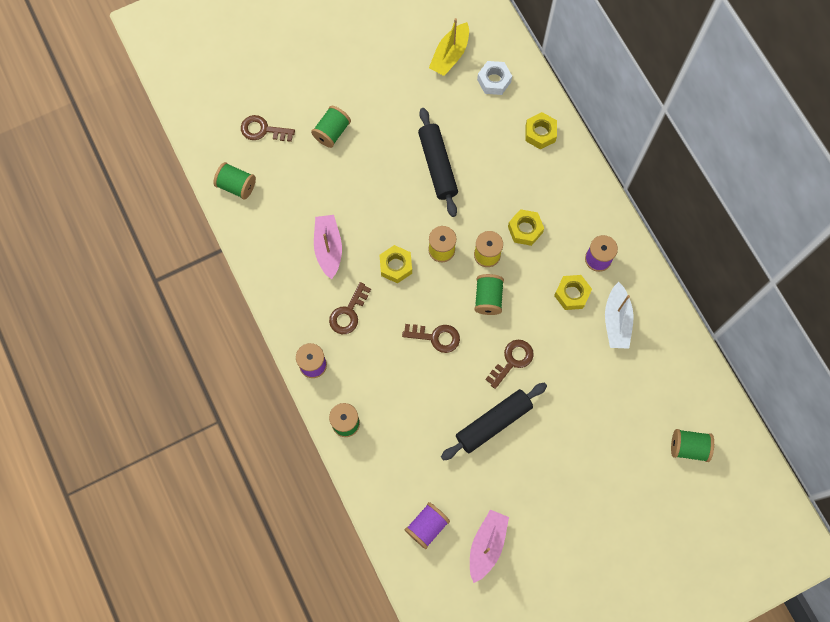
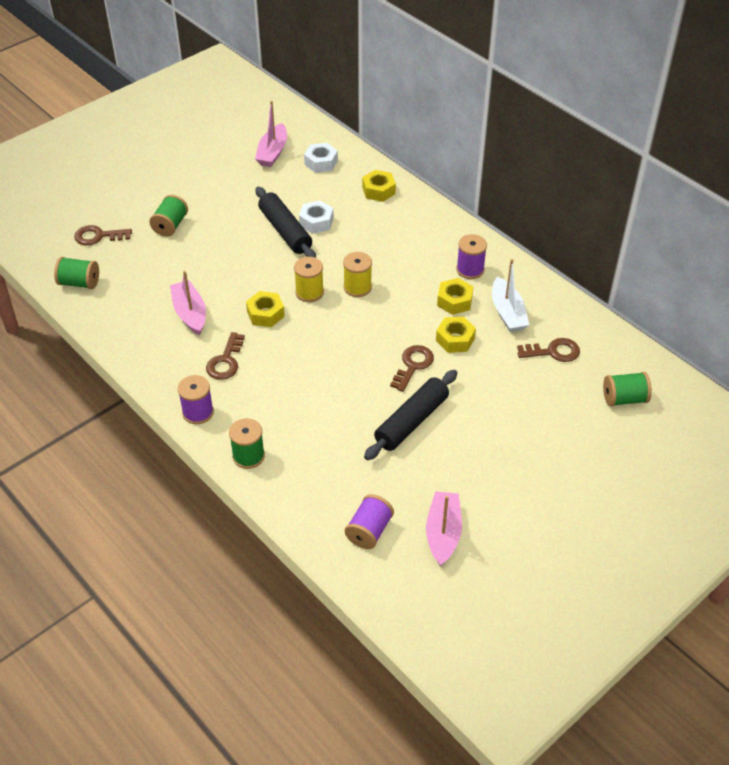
camera: 15 degrees left, 25 degrees down
(436, 337) = (325, 362): brown key -> brown key (553, 352)
(450, 55) = (272, 152): yellow boat -> pink boat
(469, 161) = (316, 222): none -> white nut
(488, 298) = (370, 321): green spool -> none
(525, 229) = (389, 261): yellow nut -> yellow nut (455, 339)

